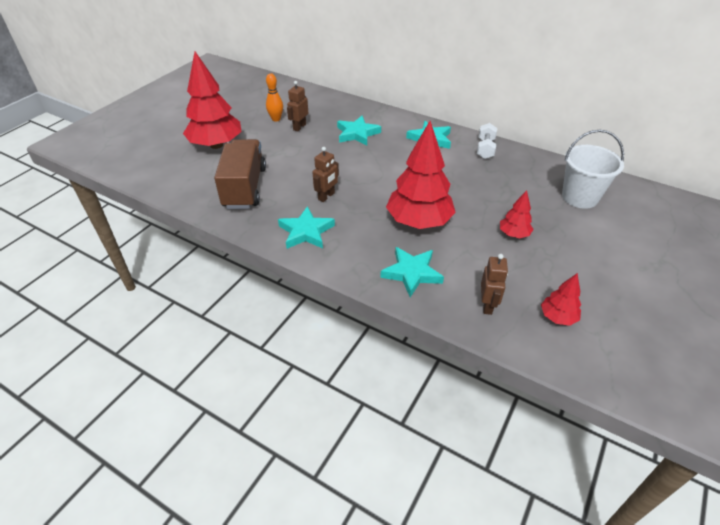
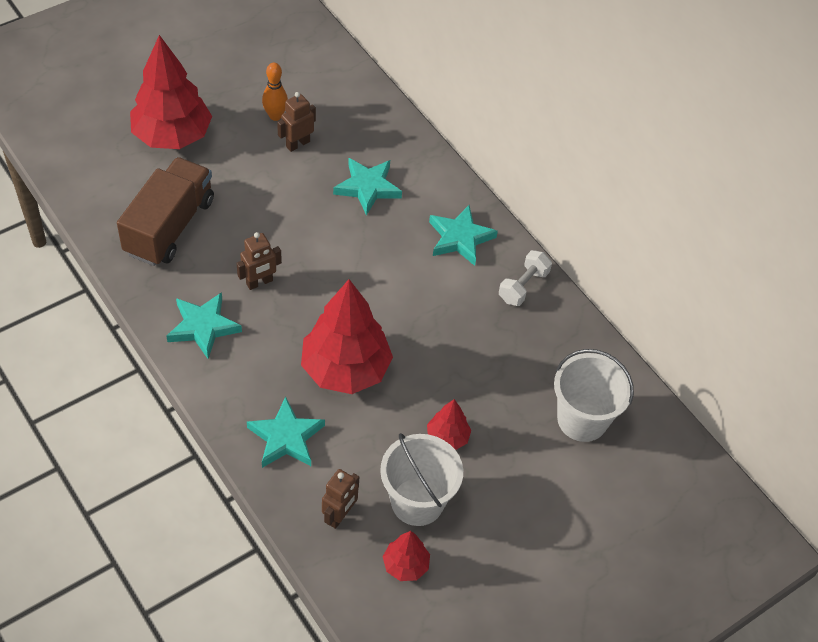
camera: 20 degrees right, 10 degrees up
(529, 276) = (417, 501): none -> white bucket

